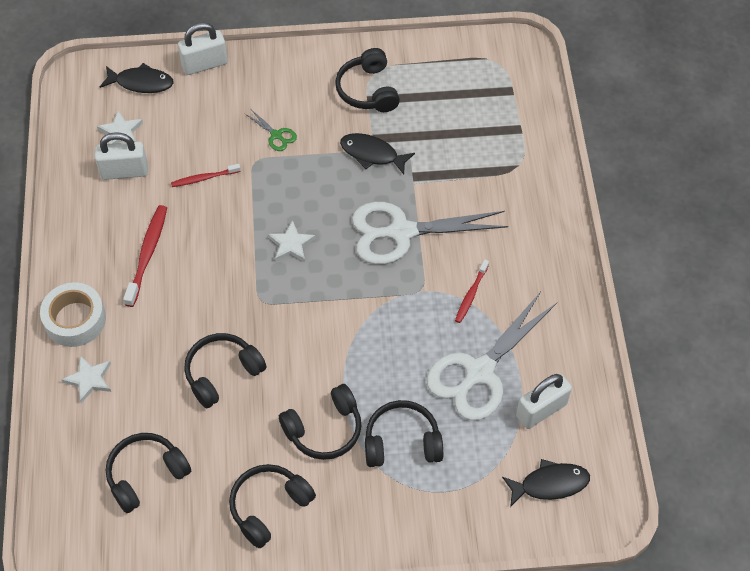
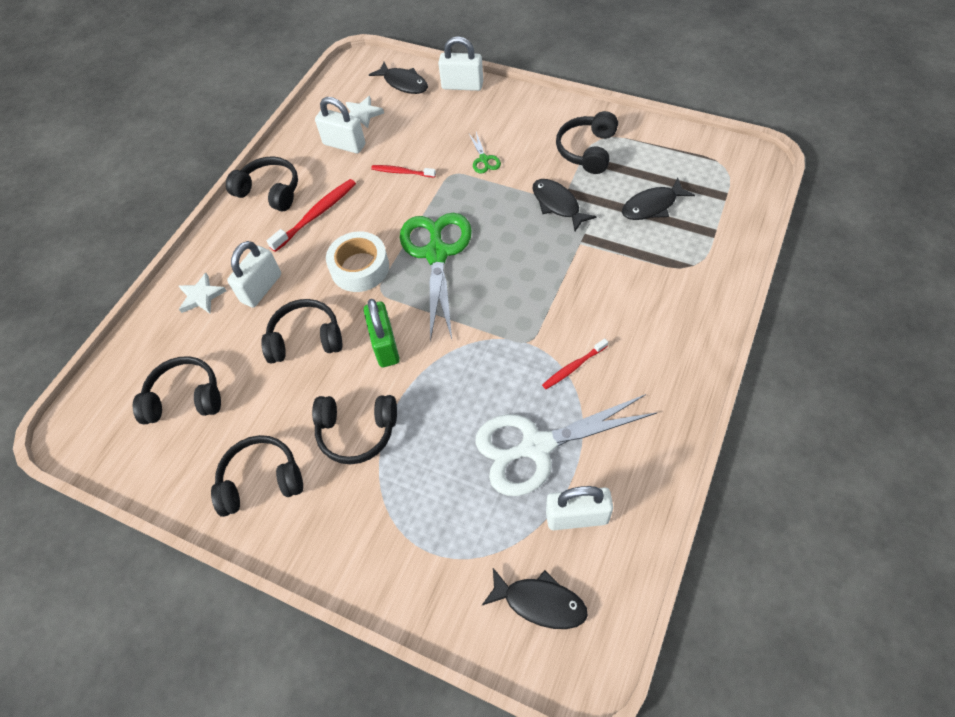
camera: 35 degrees right, 0 degrees up
(75, 319) = (226, 244): white tape -> white tape (360, 268)
(144, 346) = (261, 288): none -> white padlock
(291, 244) = (437, 253): white star -> green scissors
(299, 347) = (385, 345): none -> green padlock
(401, 232) = (542, 282): white scissors -> none
(402, 442) = (419, 480): black headphones -> black headphones (270, 191)
(455, 123) = (652, 206): none -> black fish

